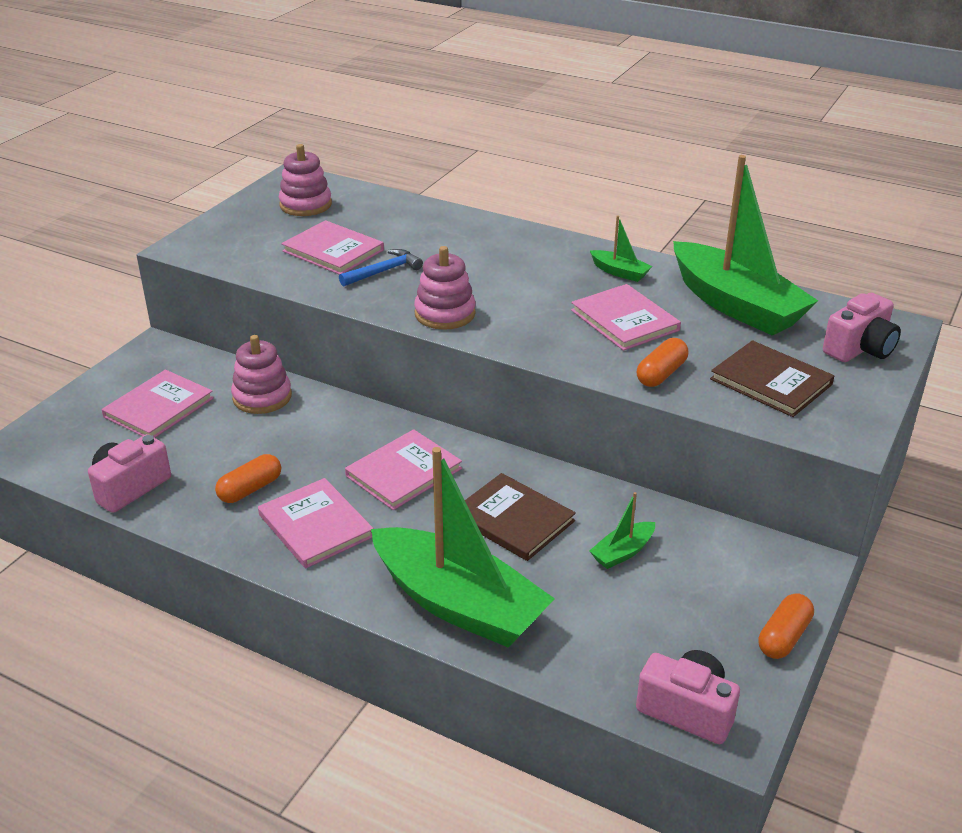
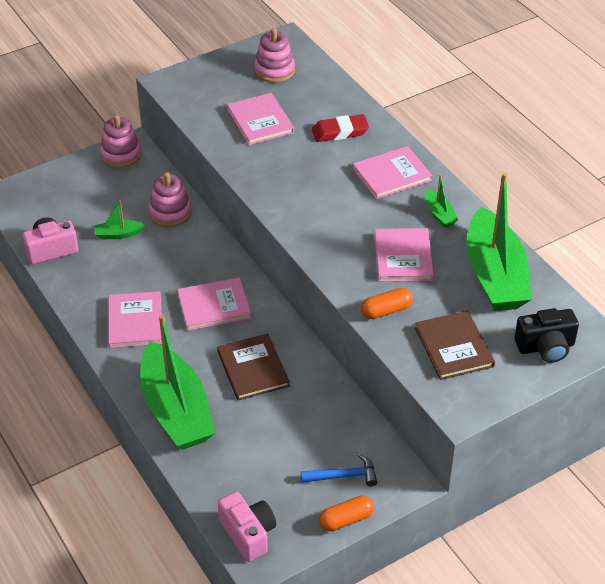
camera: 30 degrees right, 10 degrees up
(158, 407) = (104, 196): pink book -> pink book (391, 174)
(250, 489) = (116, 280): orange capsule -> none
(384, 271) = (279, 152): blue hammer -> blue hammer (343, 476)
(436, 235) = (340, 132): none -> red eraser
(445, 314) = (289, 205): pink stacking toy -> pink stacking toy (121, 155)
(622, 552) = (300, 421): green boat -> green boat (118, 234)
(860, 349) = (545, 347): pink camera -> black camera

